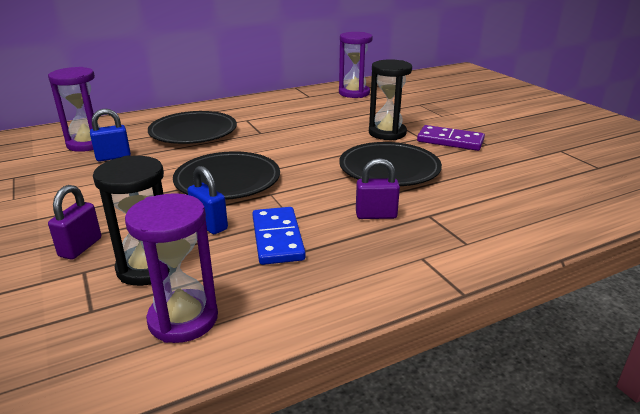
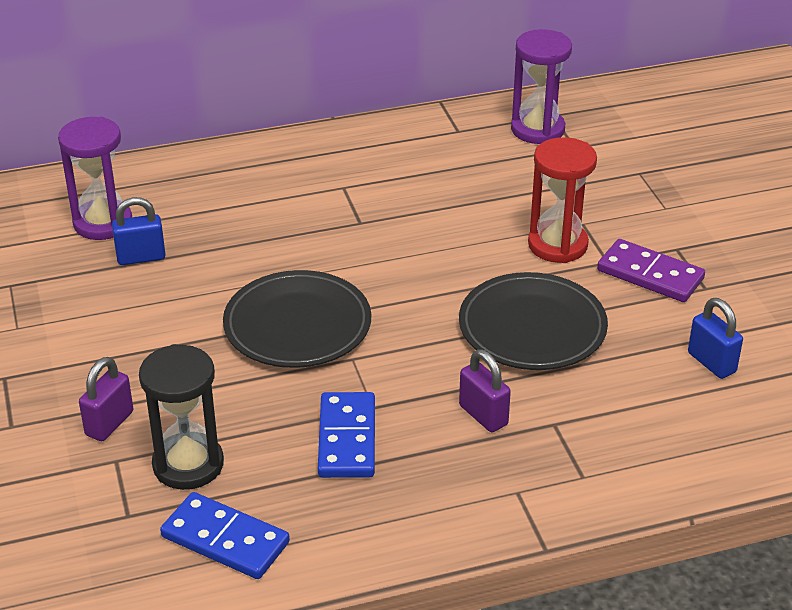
camera: 10 degrees right, 10 degrees up
(183, 319) = (225, 539): purple hourglass -> blue domino
(193, 132) = (258, 210): black plate -> none
(209, 225) = (265, 406): blue padlock -> blue padlock (711, 363)
(376, 215) = (483, 415): purple padlock -> purple padlock turned 45 degrees clockwise
(387, 133) = (557, 245): black hourglass -> red hourglass

